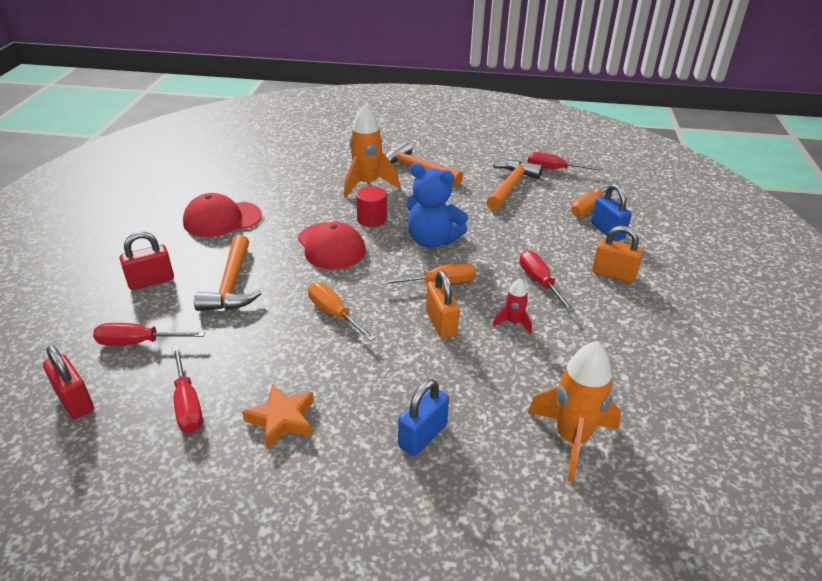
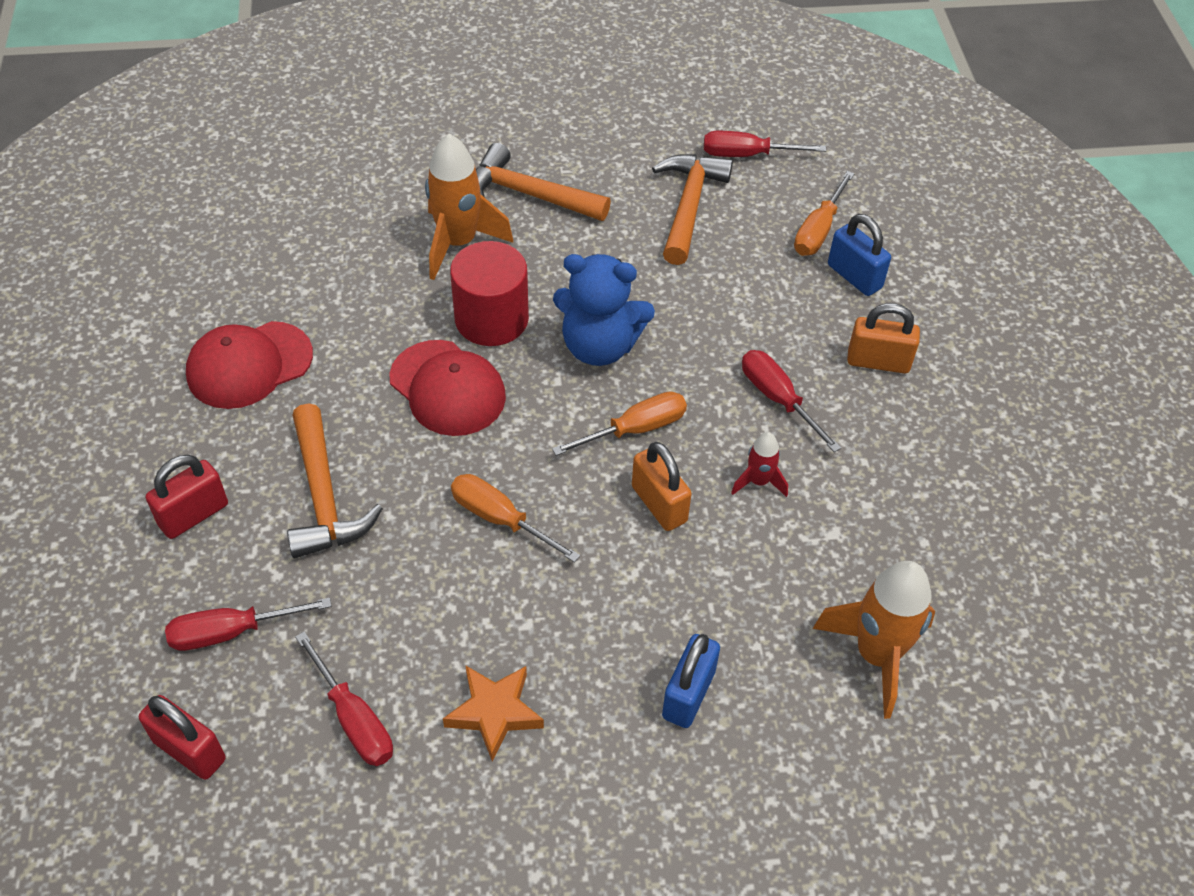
camera: 15 degrees left, 15 degrees up
(372, 219) = (491, 319): red cylinder -> red cylinder, size x1.53

